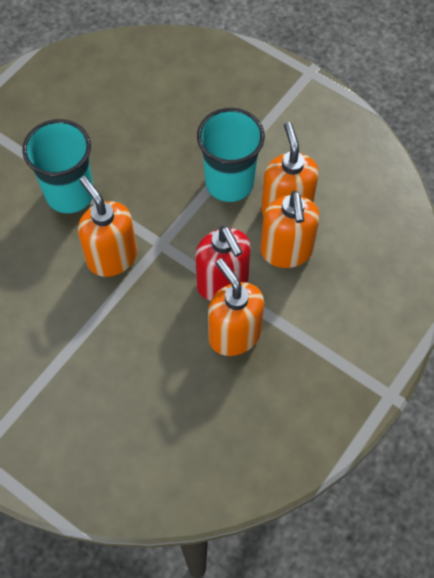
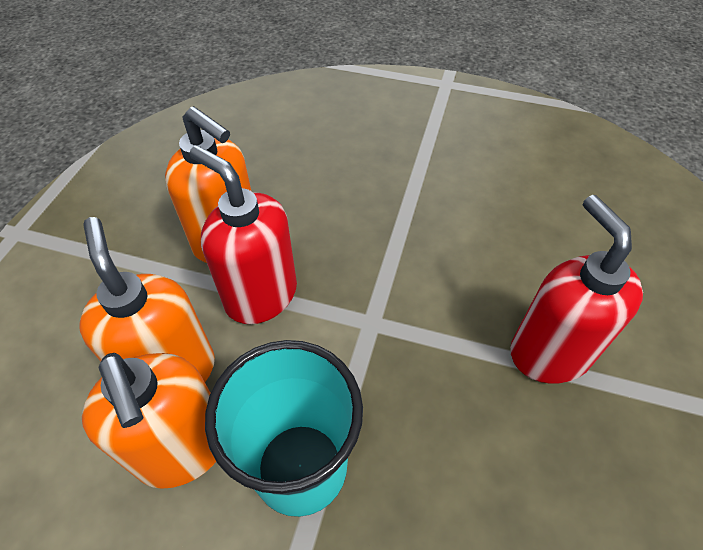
camera: 160 degrees right, 10 degrees down
(70, 194) = (549, 352): turquoise cup -> red soap dispenser
(112, 257) = (429, 282): orange soap dispenser -> none

